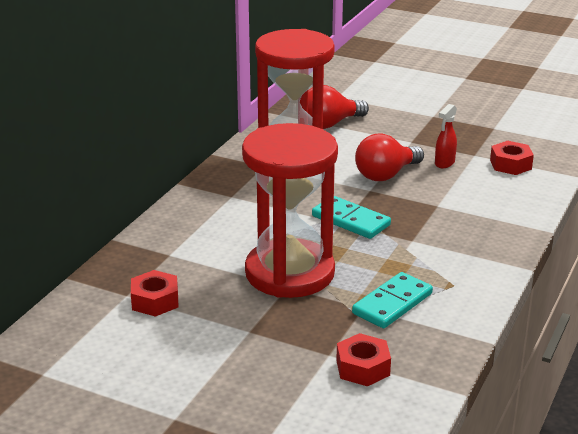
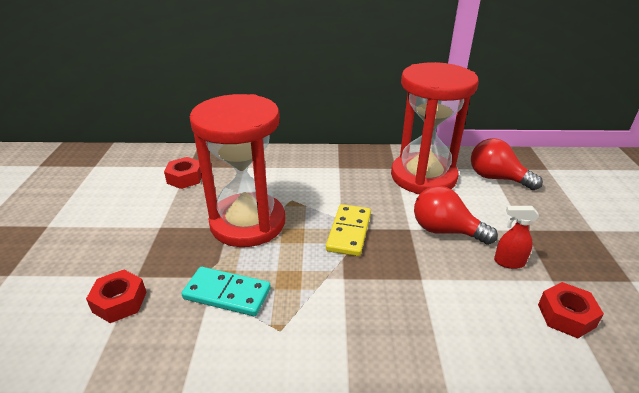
camera: 65 degrees right, 5 degrees up
(351, 220) = (349, 232): turquoise domino -> yellow domino

